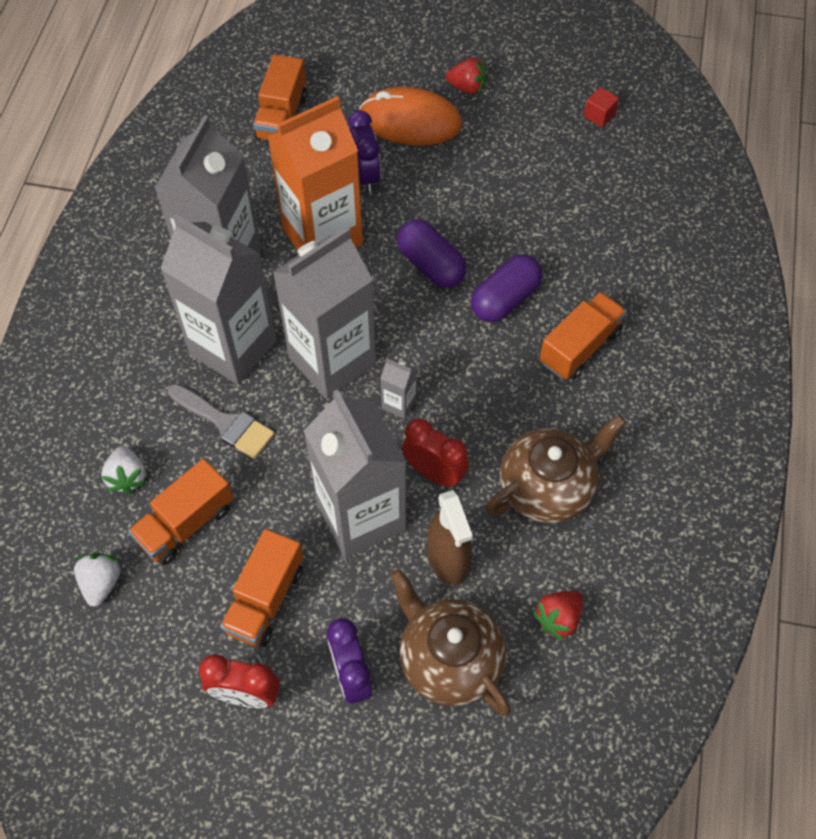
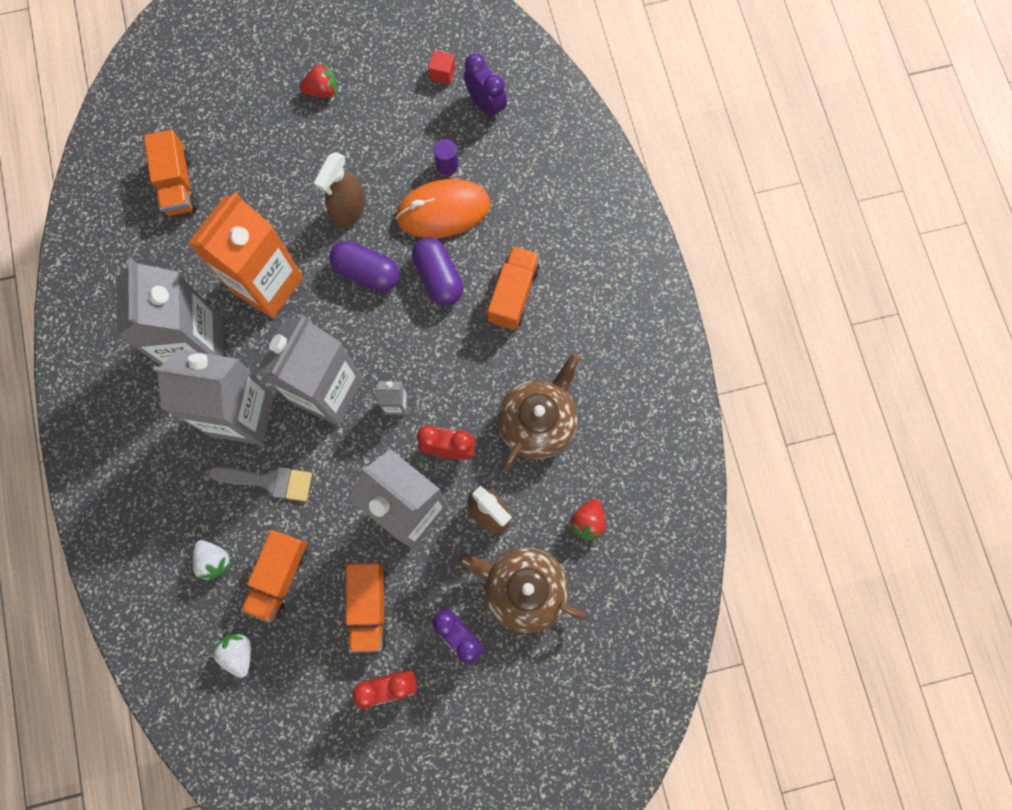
camera: 25 degrees left, 15 degrees up
(365, 176) = (276, 212): purple clock -> purple clock (486, 105)
(410, 121) = (289, 143): orange mouse -> orange mouse (443, 210)
(441, 202) = (349, 210): none -> brown spray bottle
(505, 299) = (438, 277): purple capsule -> purple capsule turned 45 degrees counterclockwise
(564, 198) = (447, 164): none -> purple cylinder

